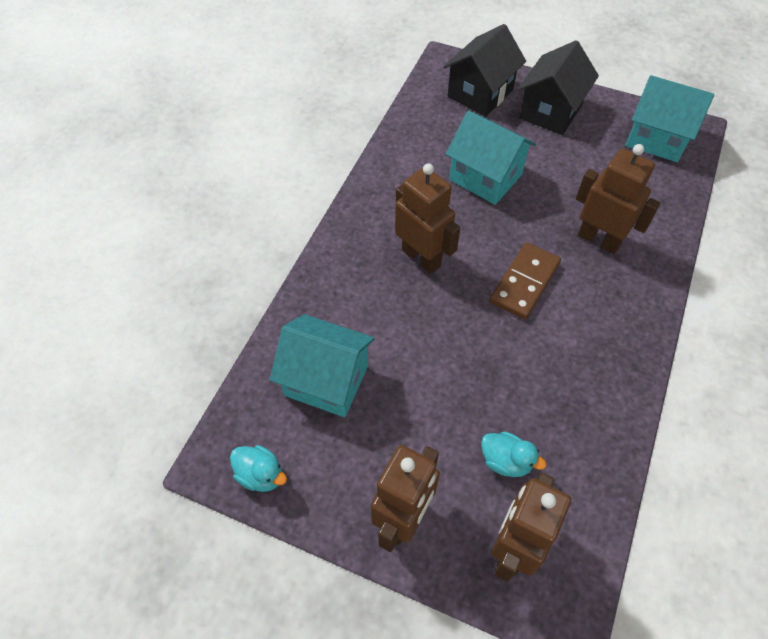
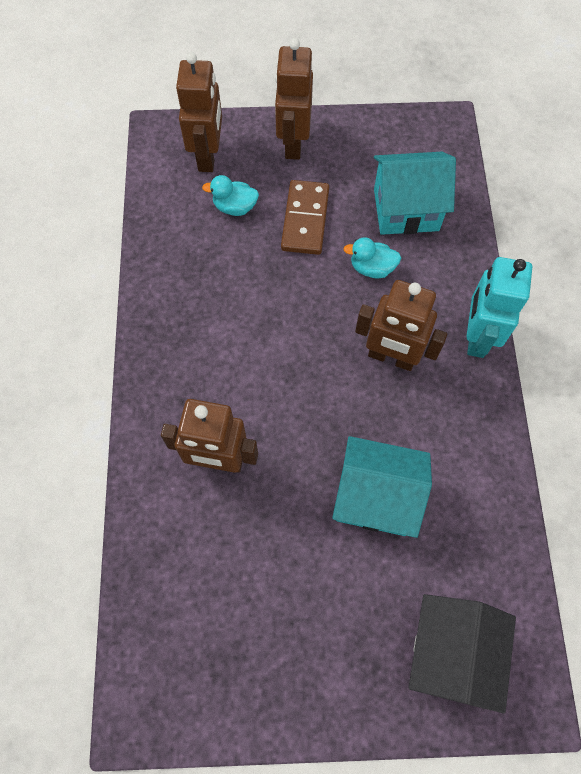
camera: 155 degrees right, 10 degrees up
(261, 475) = (408, 130): turquoise duck -> turquoise duck (372, 268)
(340, 246) = (477, 336): none -> turquoise robot
(524, 283) = (278, 372): brown domino -> brown domino (305, 219)
(550, 111) = (342, 660): black house -> none
(657, 138) = (184, 672): turquoise house -> none

